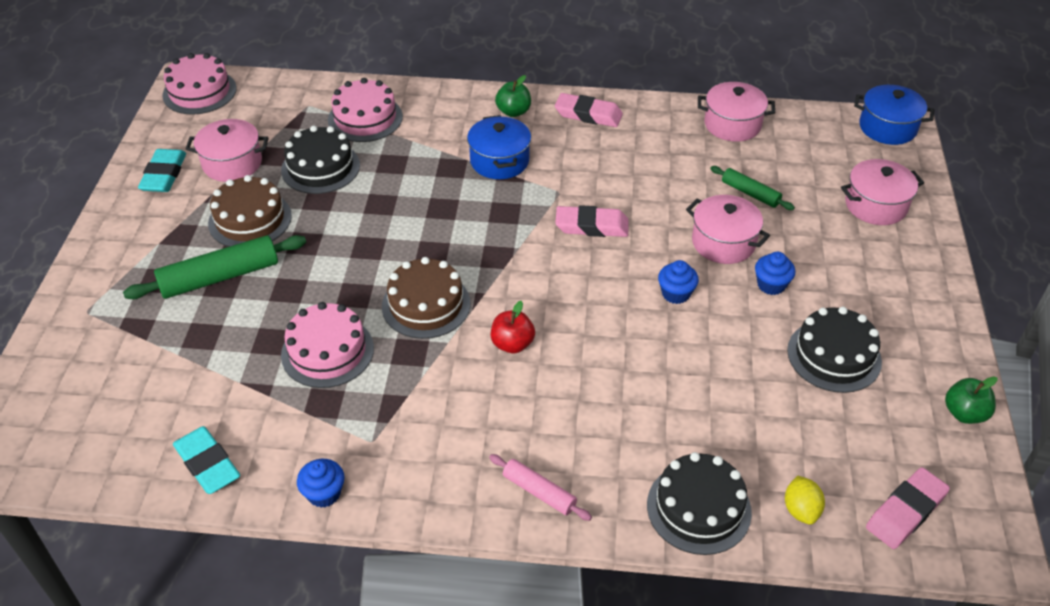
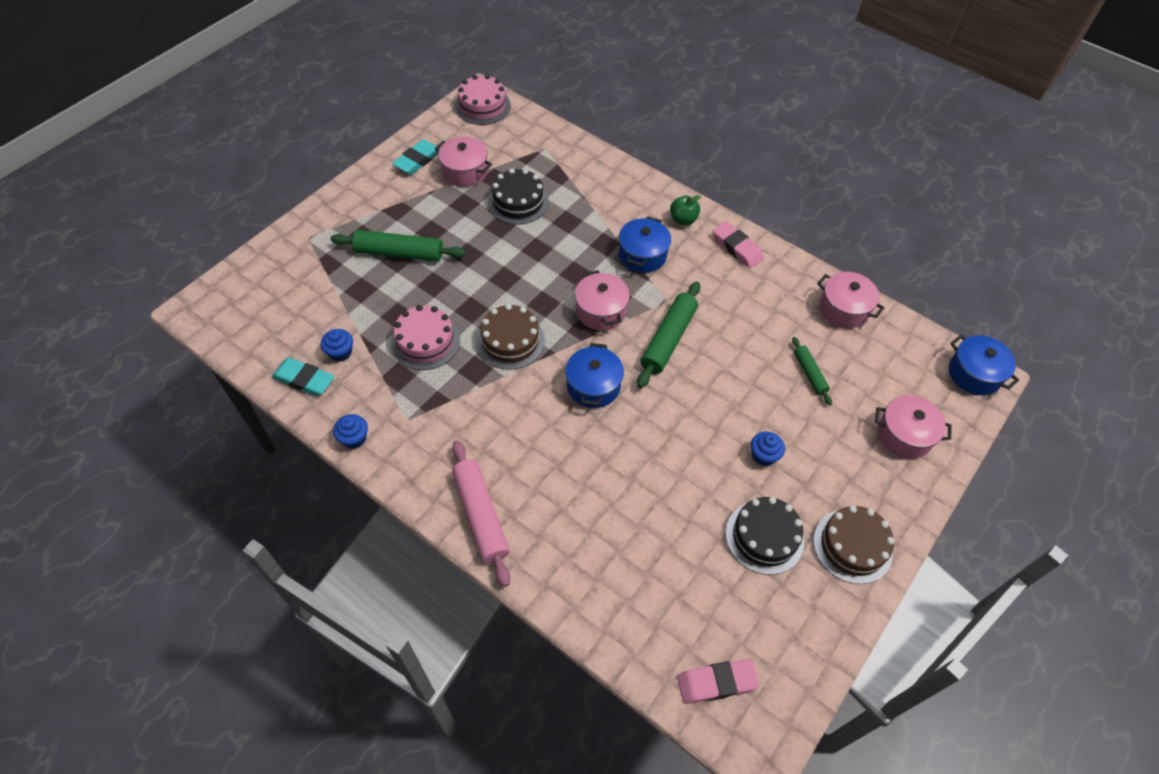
camera: 30 degrees right, 10 degrees up
(207, 464) = (304, 380): turquoise eraser -> turquoise eraser turned 60 degrees counterclockwise
(250, 219) = (446, 220): brown cake -> brown cake (852, 546)
(365, 118) = (575, 176): pink cake -> none
(512, 344) = (544, 400): red apple -> none
(539, 492) = (481, 515): pink rolling pin -> pink rolling pin, size x1.76
(552, 305) = (593, 386): none -> blue pot
(591, 226) = (668, 339): pink eraser -> green rolling pin
(676, 293) = (686, 424): blue cupcake -> blue cupcake (340, 352)
(698, 508) = (574, 590): black cake -> none
(723, 242) = (755, 403): pink pot -> pink pot (601, 311)
(801, 510) = (642, 634): yellow lemon -> none
(964, 413) = (827, 639): green apple -> none

